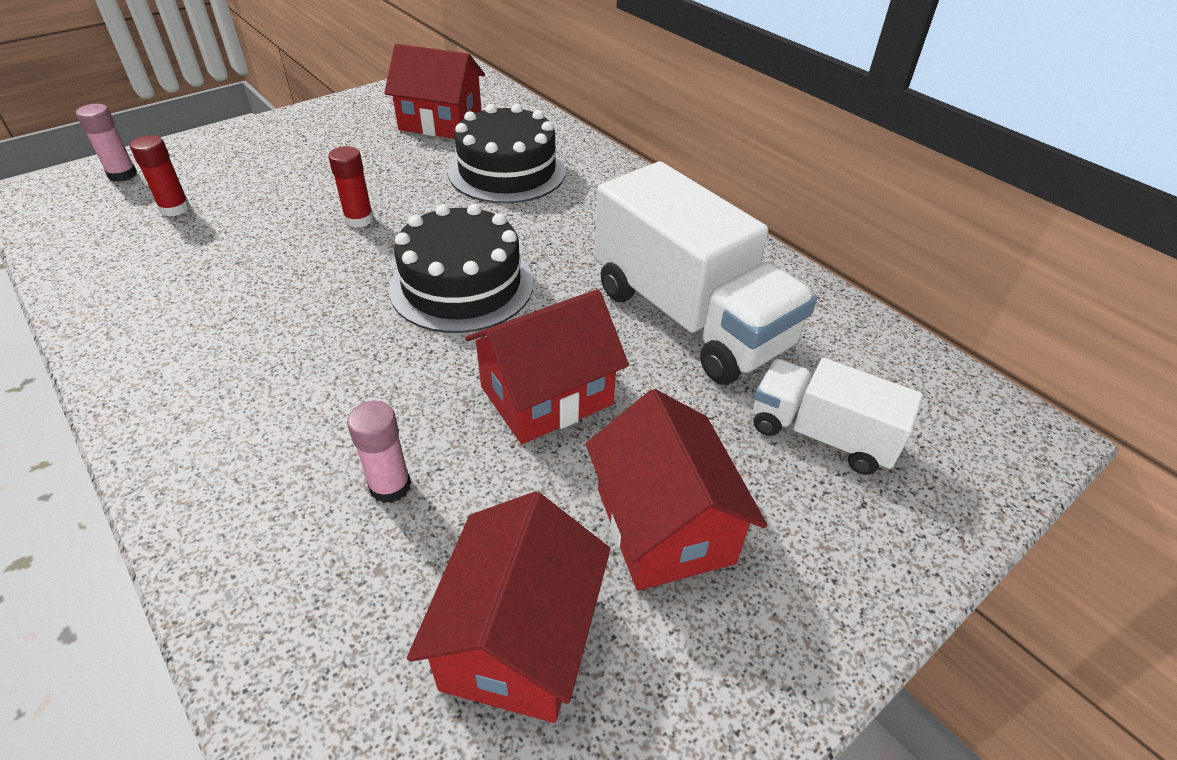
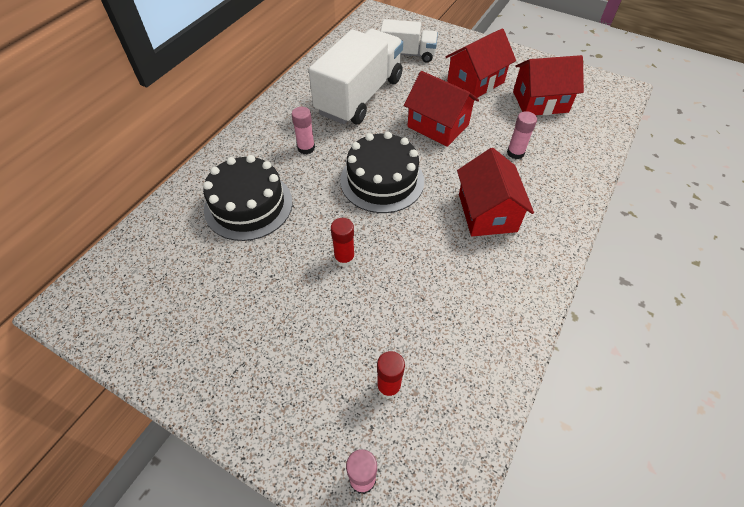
camera: 110 degrees left, 10 degrees up
(440, 122) = (180, 277): red house -> red house (487, 212)
(584, 232) = (306, 148): none -> pink glue stick
(821, 435) = (407, 54): white truck -> white truck turned 90 degrees counterclockwise

